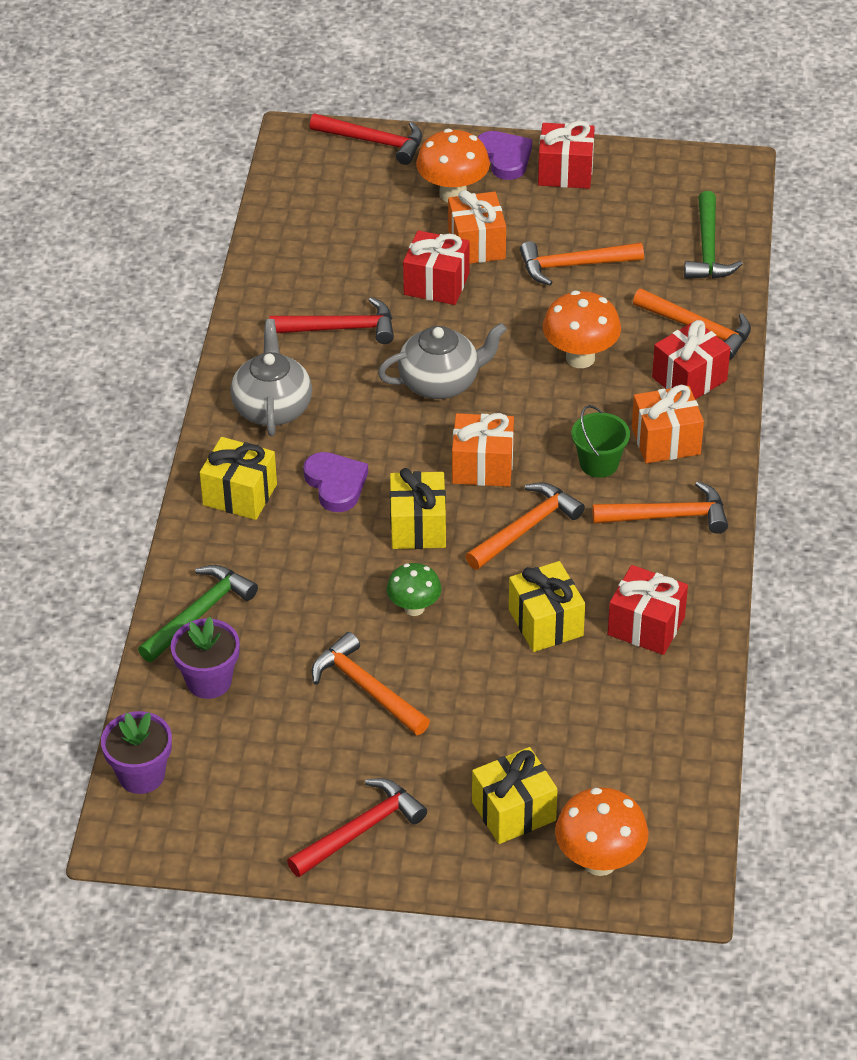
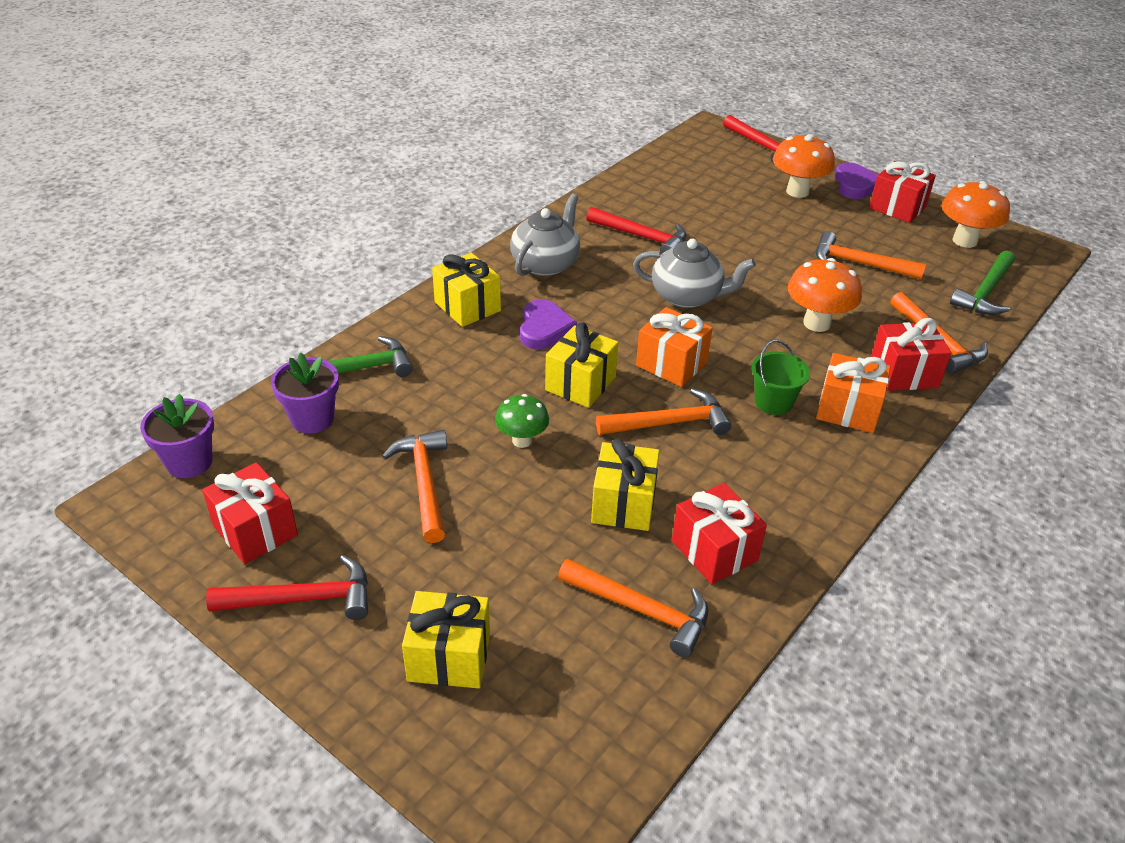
camera: 30 degrees right, 5 degrees down
(436, 284) = (738, 237): red gift -> red gift (255, 531)
(476, 245) = (790, 225): orange gift -> none
(599, 861) = (486, 756): orange mushroom -> orange mushroom (964, 241)
(668, 516) = (806, 468): orange hammer -> orange hammer (641, 610)

